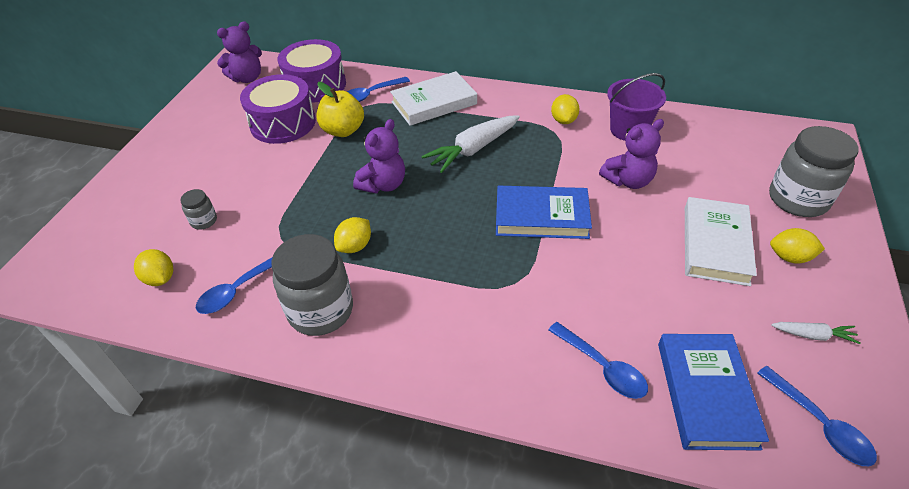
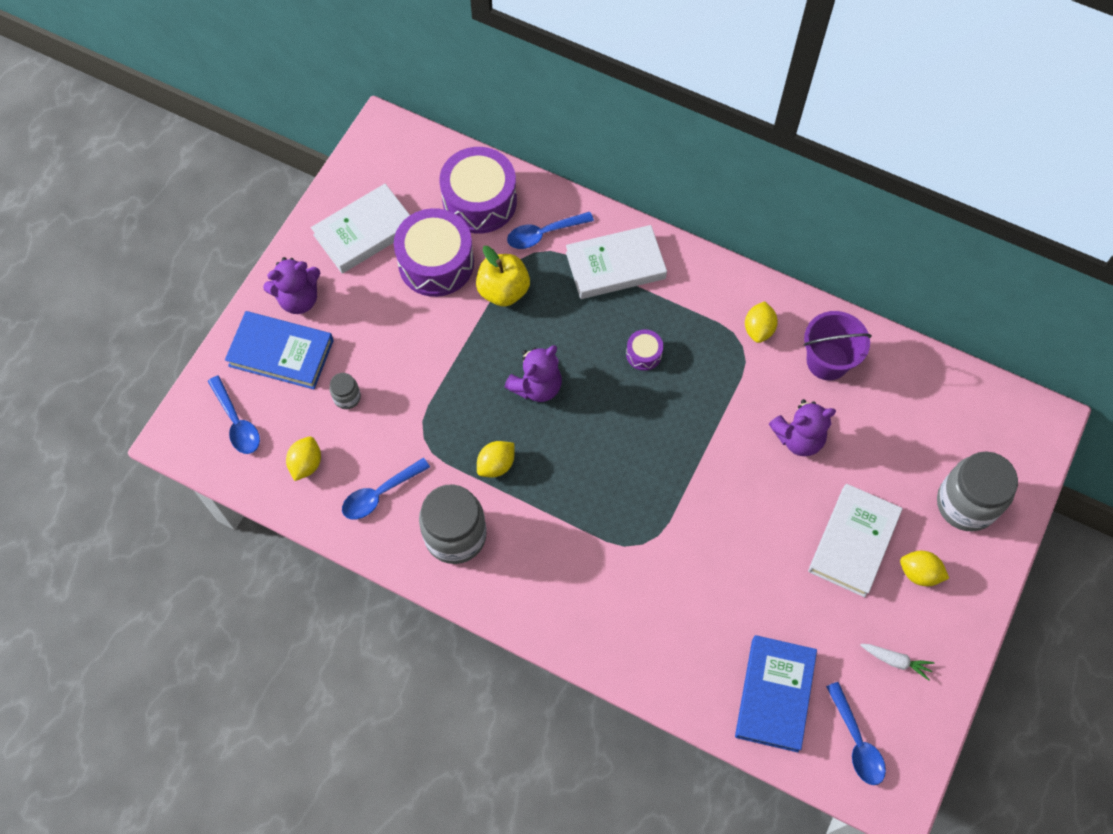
camera: 10 degrees right, 20 degrees up
(160, 278) = (306, 464): yellow lemon -> yellow lemon turned 45 degrees clockwise
(220, 115) = (364, 232): none -> white book
(247, 78) = (398, 170): purple teddy bear -> purple teddy bear (299, 299)
(473, 149) = (644, 354): white carrot -> purple drum
(541, 217) = (691, 468): blue book -> blue book (281, 353)
(602, 367) = (695, 650): blue spoon -> blue spoon (237, 422)

